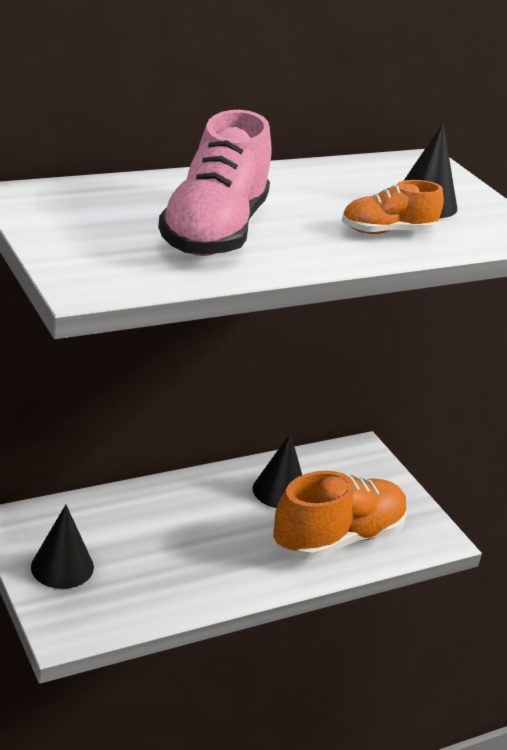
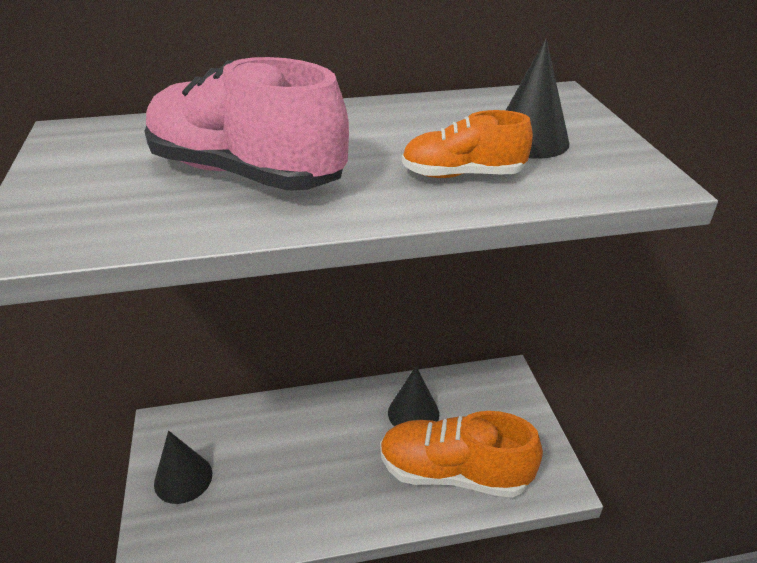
camera: 20 degrees right, 5 degrees up
(214, 231) = (246, 173): pink shoe -> pink shoe turned 90 degrees clockwise
(338, 538) = (454, 473): orange shoe -> orange shoe turned 150 degrees counterclockwise

